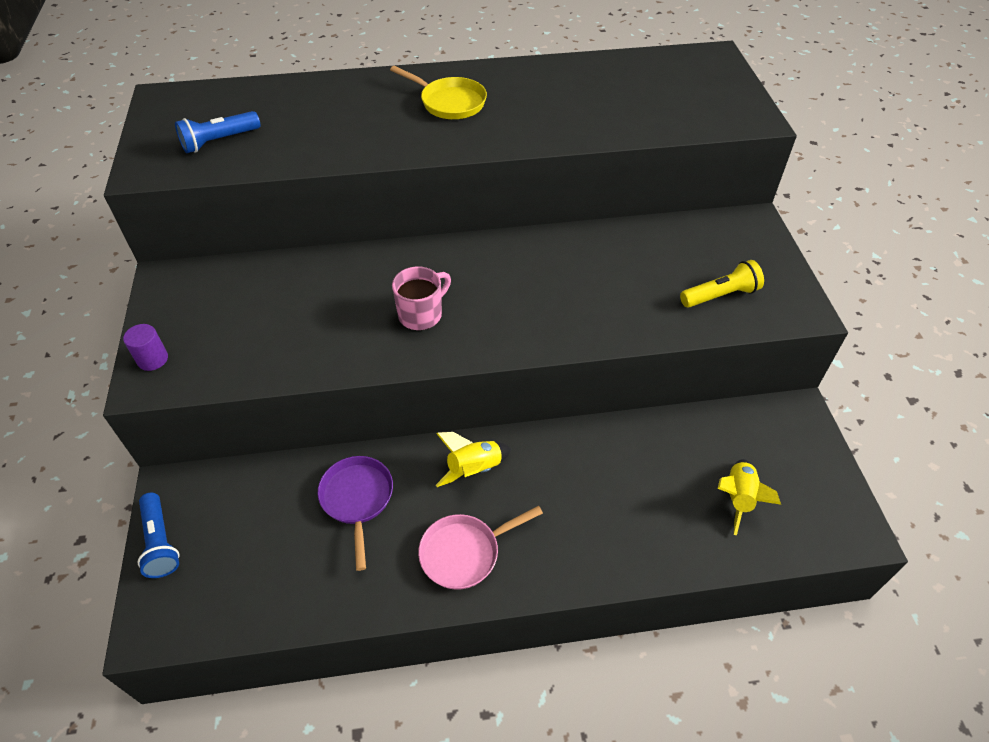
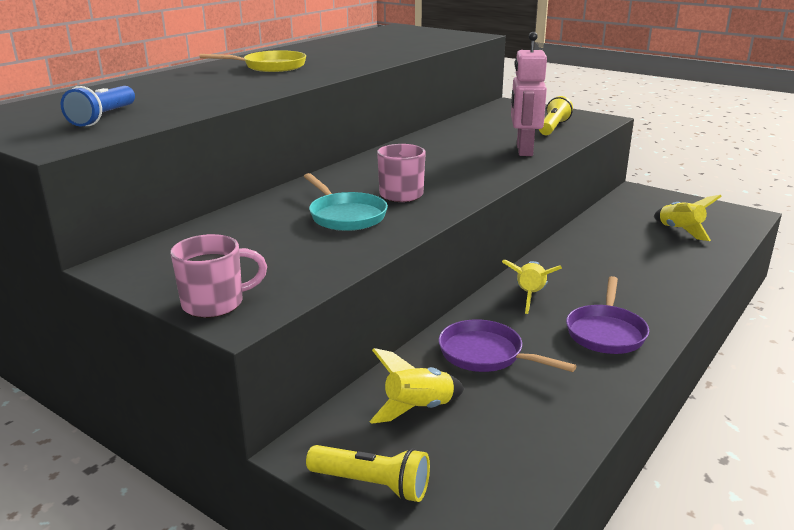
camera: 45 degrees left, 25 degrees down
(153, 359) = (215, 303): purple cylinder -> pink mug
(160, 542) = (372, 485): blue flashlight -> yellow flashlight
(255, 509) = (418, 409): none -> yellow rocket
(345, 316) = (345, 216): none -> turquoise pan
(464, 552) = (605, 332): pink pan -> purple pan
(622, 316) = (524, 150): none -> pink robot

